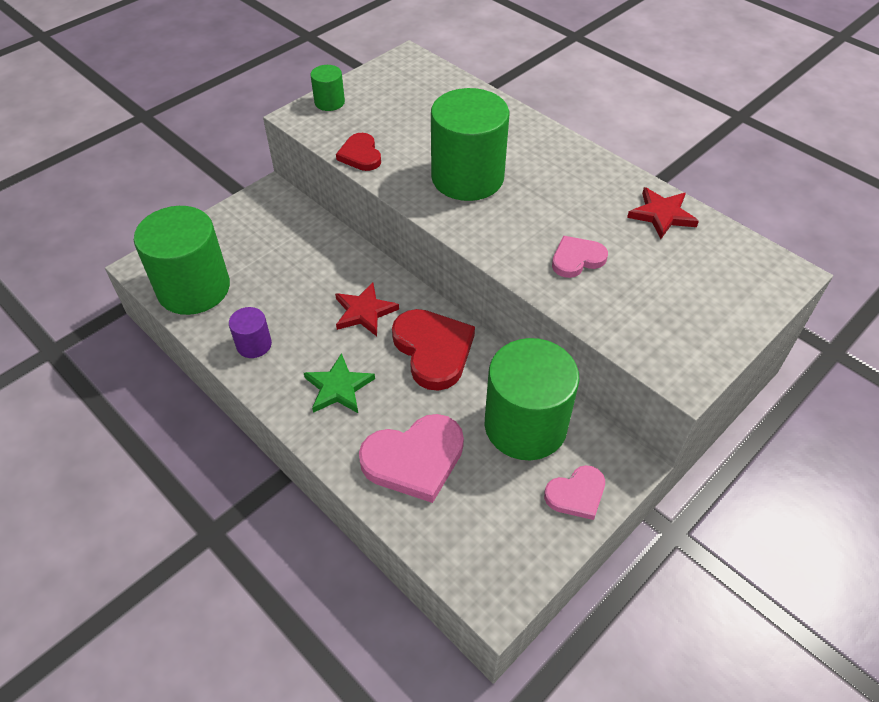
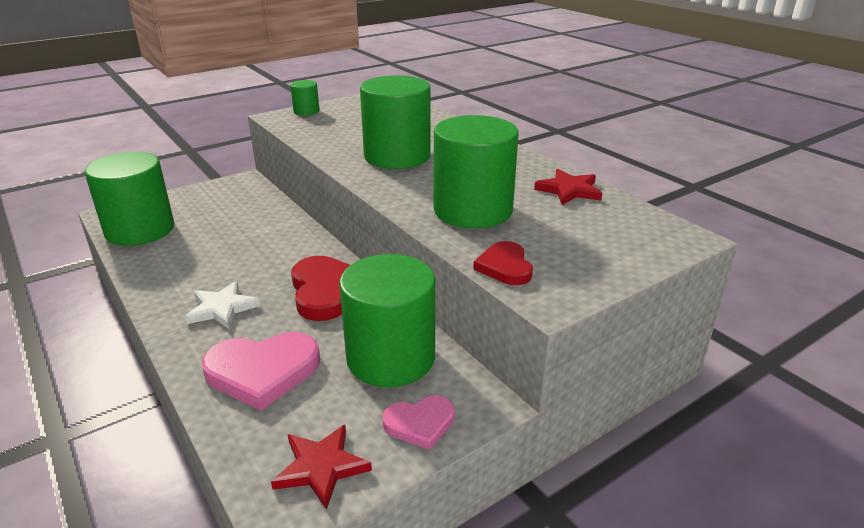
camera: 10 degrees right, 20 degrees down
(254, 344) = (165, 271): purple cylinder -> none
(338, 387) = (222, 308): green star -> white star
(360, 155) = (312, 138): red heart -> red heart (505, 266)
(364, 312) = (278, 259): red star -> red star (321, 467)
(577, 259) = (473, 210): pink heart -> green cylinder

